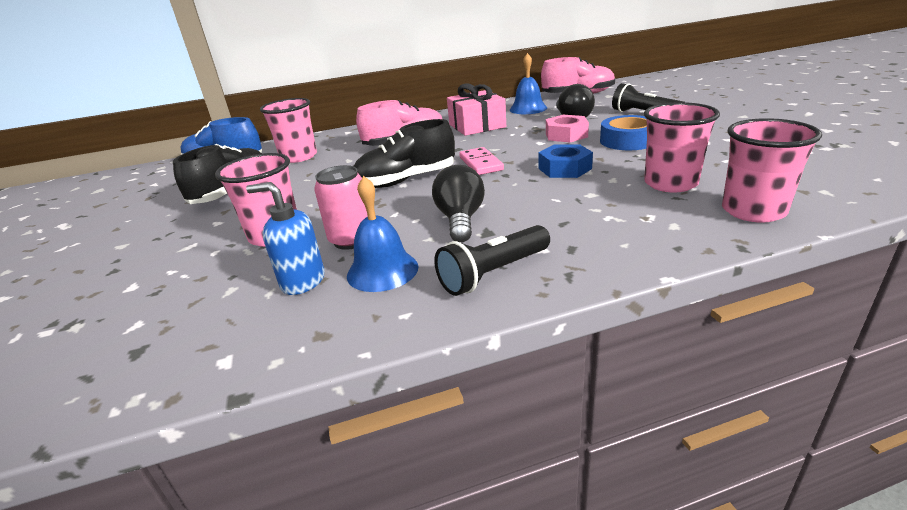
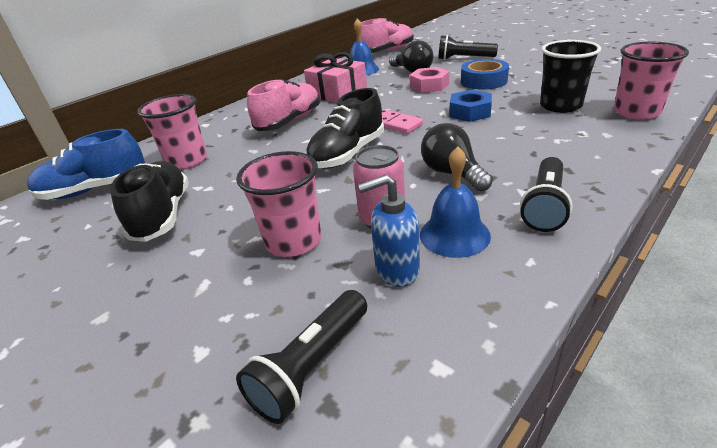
camera: 30 degrees left, 5 degrees up
(164, 322) = (312, 366): none -> black flashlight
(670, 183) = (560, 106): pink cup -> black cup

